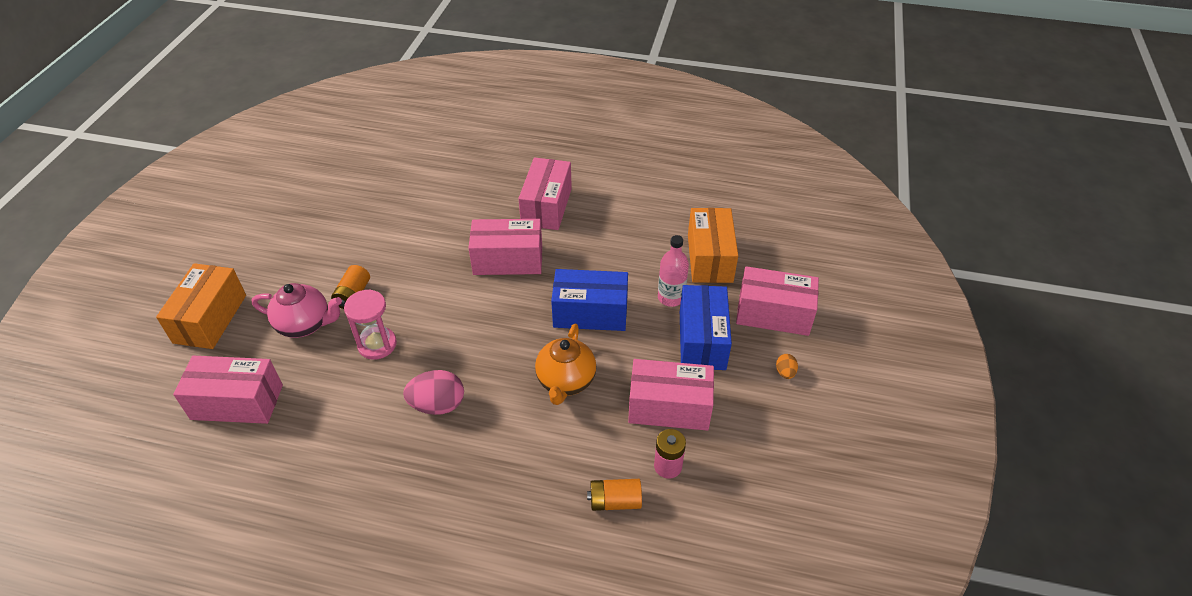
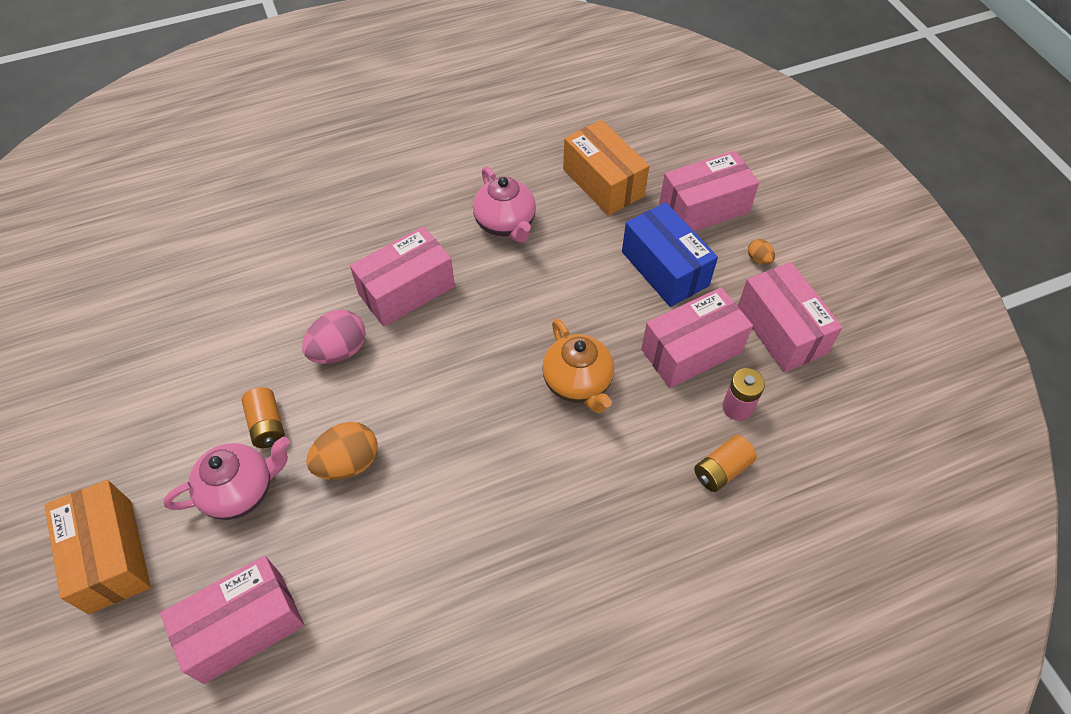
camera: 35 degrees left, 10 degrees up
(377, 344) = (348, 463): pink hourglass -> orange egg
(438, 405) = (474, 486): pink egg -> pink egg (339, 351)
(546, 206) = (395, 210): pink box -> pink box (781, 330)
(590, 313) = (540, 300): blue box -> none
(612, 252) = (506, 224): none -> pink teapot
(671, 297) = (601, 242): pink bottle -> none

